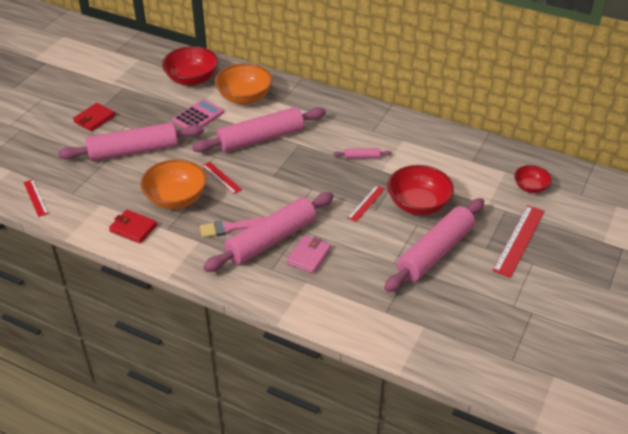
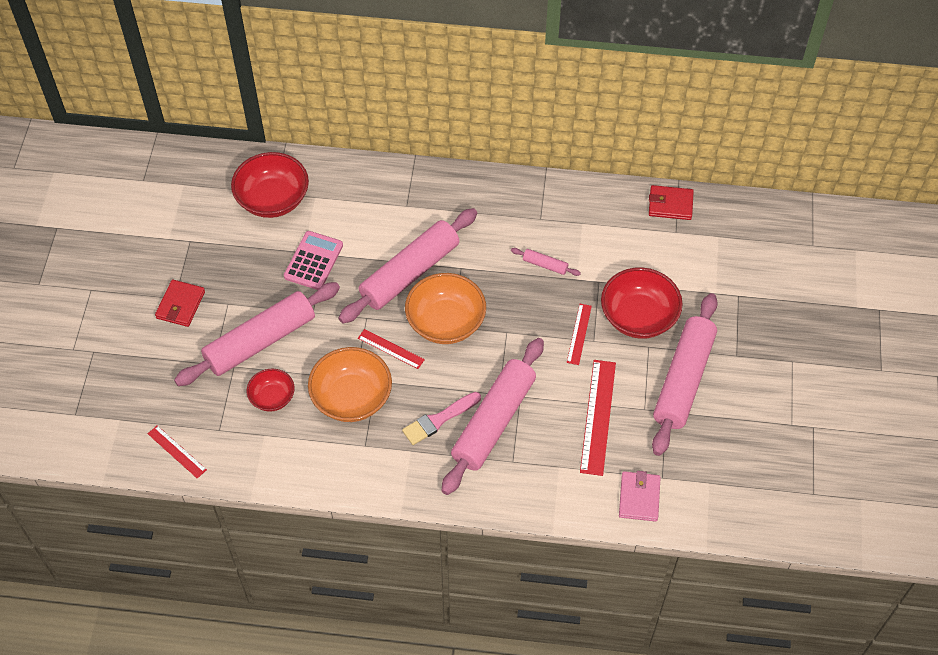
camera: 20 degrees left, 15 degrees up
(133, 228) = (323, 458): red wallet -> red wallet (670, 204)
(244, 97) = (356, 210): orange bowl -> orange bowl (446, 322)
(309, 256) = (546, 431): pink wallet -> pink wallet (639, 498)
(362, 157) = (545, 265): pink rolling pin -> pink rolling pin turned 45 degrees clockwise
(519, 240) = (767, 333): red ruler -> red ruler (598, 416)
(530, 187) = (754, 252): red bowl -> red bowl (272, 397)

